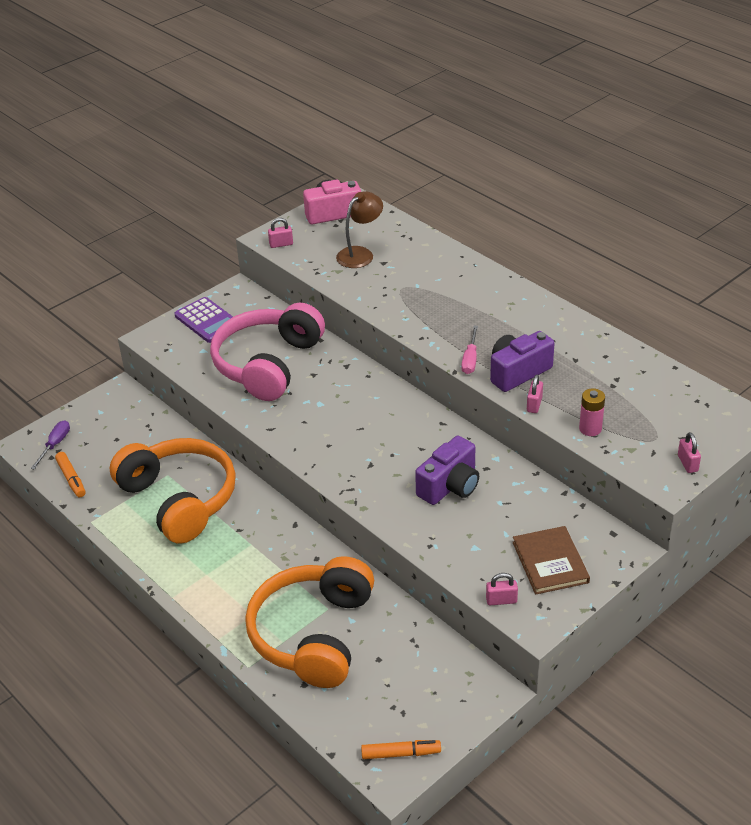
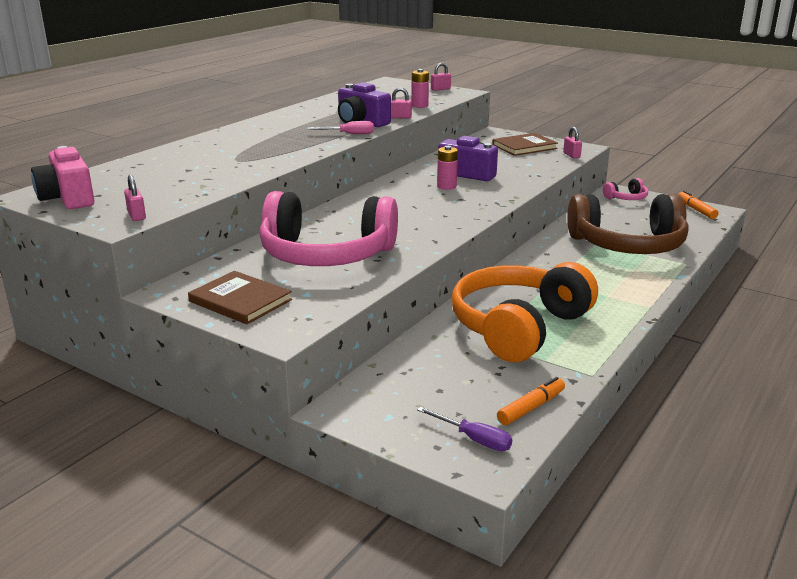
camera: 105 degrees left, 15 degrees down
(55, 445) = (474, 439): purple screwdriver -> purple screwdriver turned 150 degrees counterclockwise
(207, 321) = (240, 300): purple calculator -> brown book
(313, 634) = (628, 245): orange headphones -> brown headphones
(360, 254) = (168, 179): brown lamp -> none
(411, 460) = (446, 186): none -> pink battery
(463, 691) = (626, 198): none -> pink headphones

